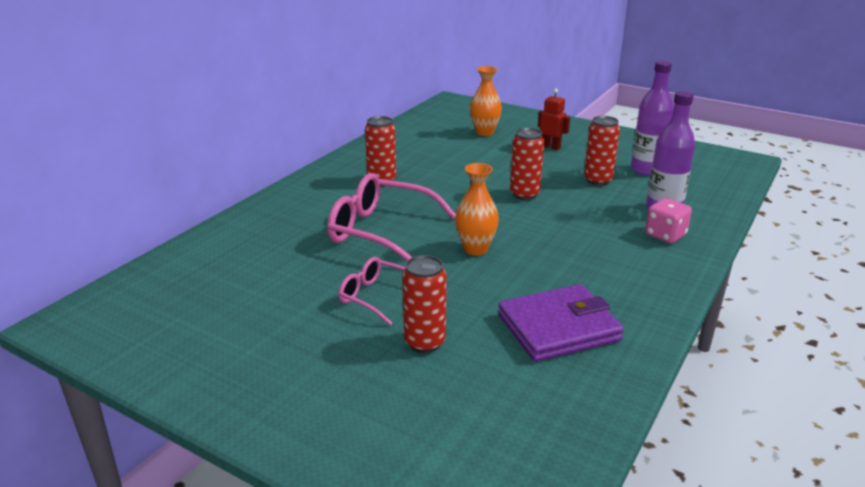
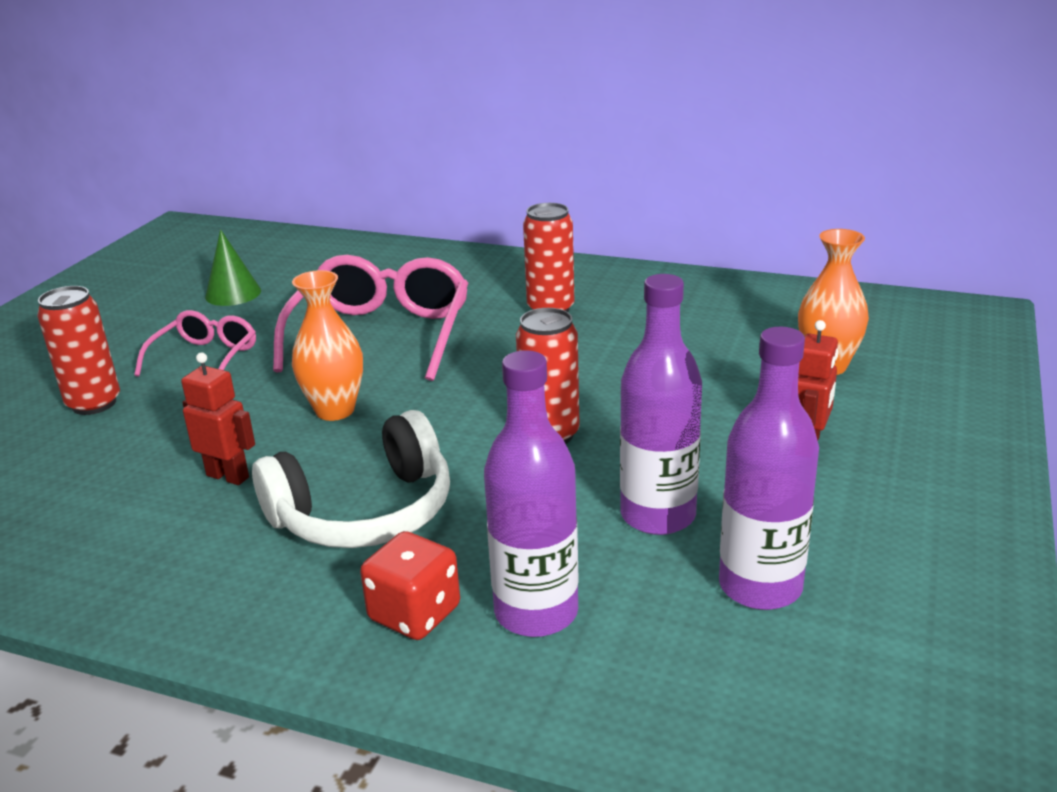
camera: 80 degrees right, 0 degrees up
(264, 287) = (233, 294): none -> green cone
(541, 283) = (228, 476): none -> red robot
(558, 328) = (101, 500): purple wallet -> none
(585, 244) = (364, 512): none -> white headphones
(598, 180) = (658, 516): red can -> purple bottle
(665, 235) = (414, 613): pink dice -> red dice

